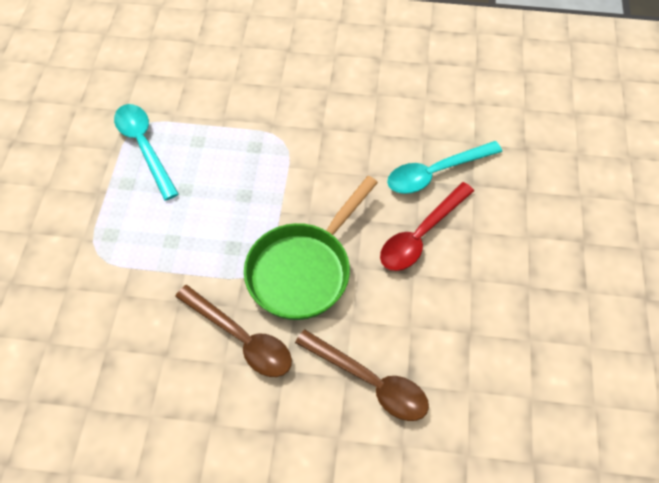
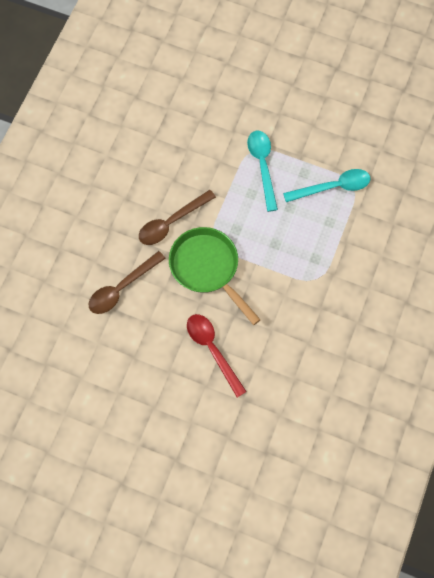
camera: 105 degrees right, 10 degrees up
(435, 172) = (261, 377): turquoise spoon -> turquoise spoon (262, 166)

